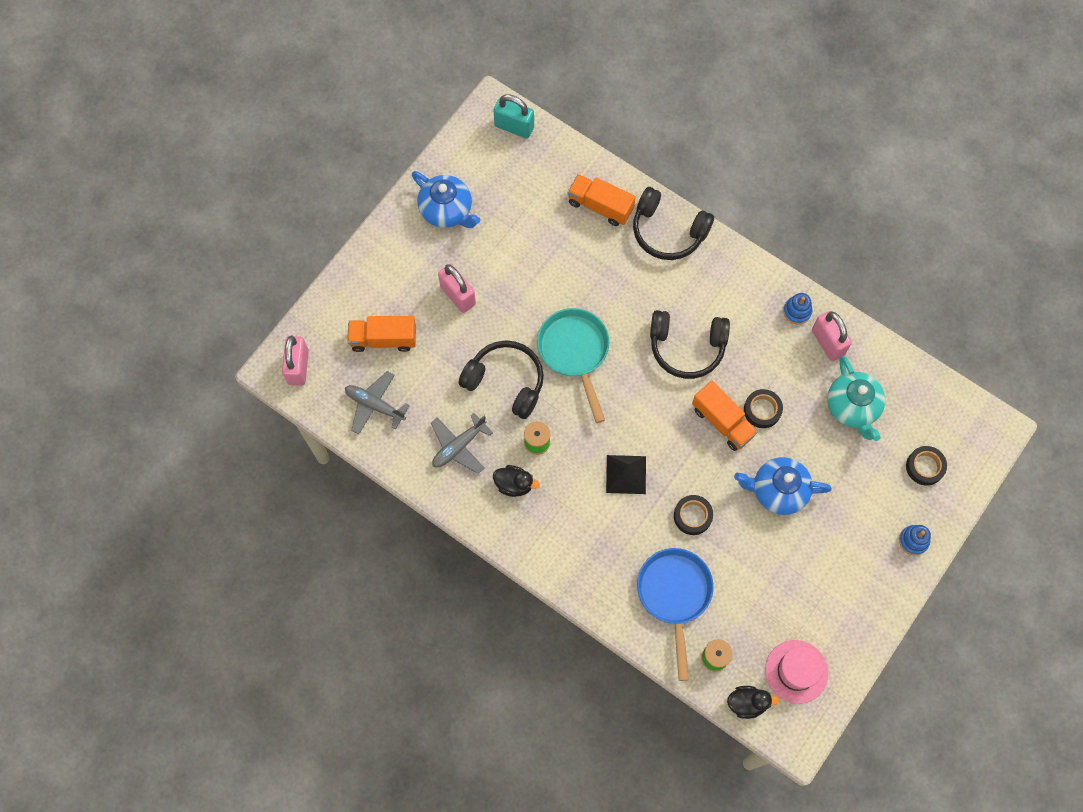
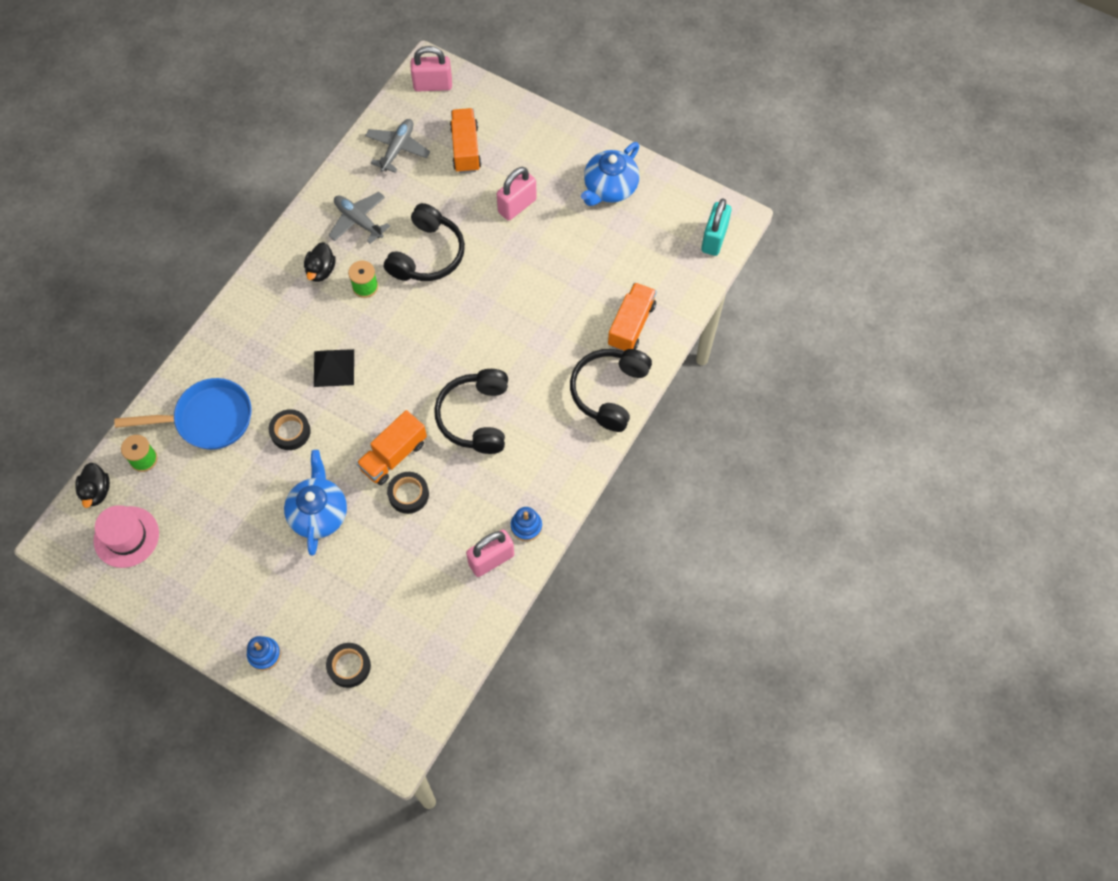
camera: 85 degrees right, 5 degrees down
(575, 352) = (463, 313): turquoise pan -> none
(852, 407) = (416, 587): turquoise teapot -> none

